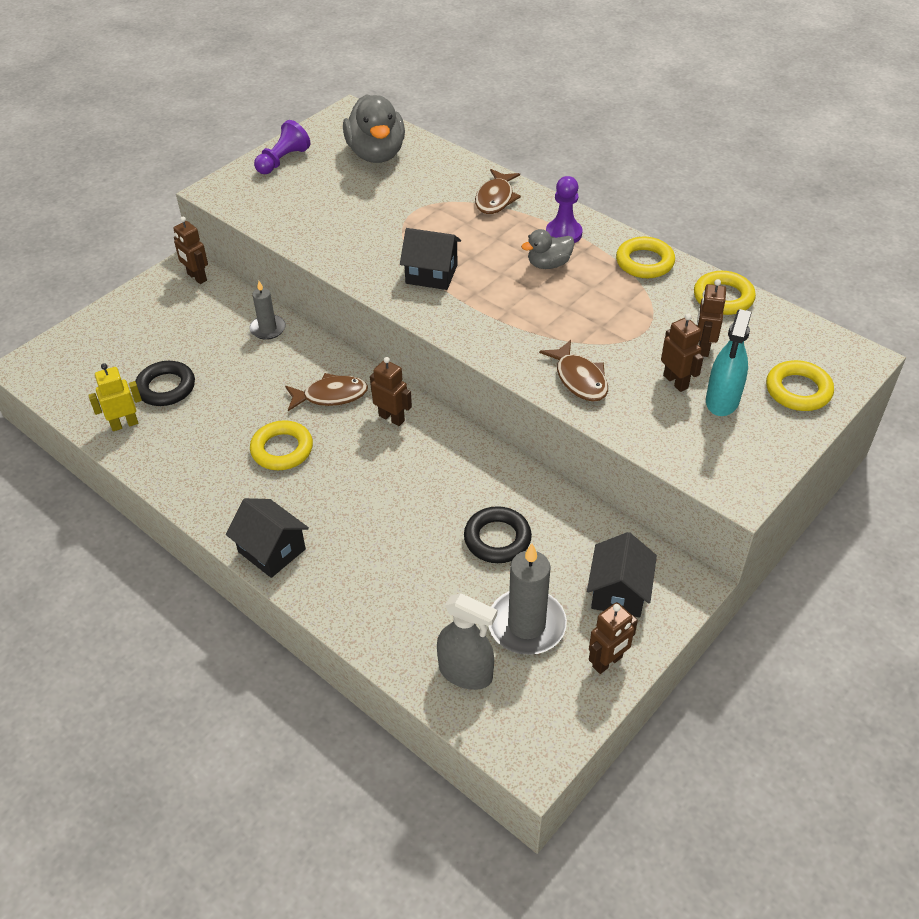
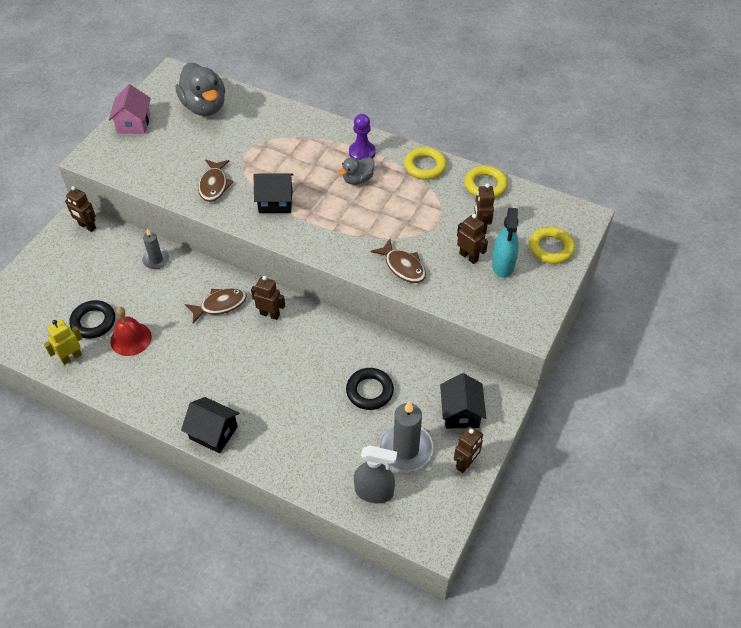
camera: 15 degrees left, 5 degrees up
(205, 415) = (131, 339): none -> red bell
(282, 449) = (197, 354): yellow ring -> none
(283, 160) = (133, 123): purple pawn -> pink house
(495, 199) = (305, 131): brown fish -> brown fish (214, 185)

